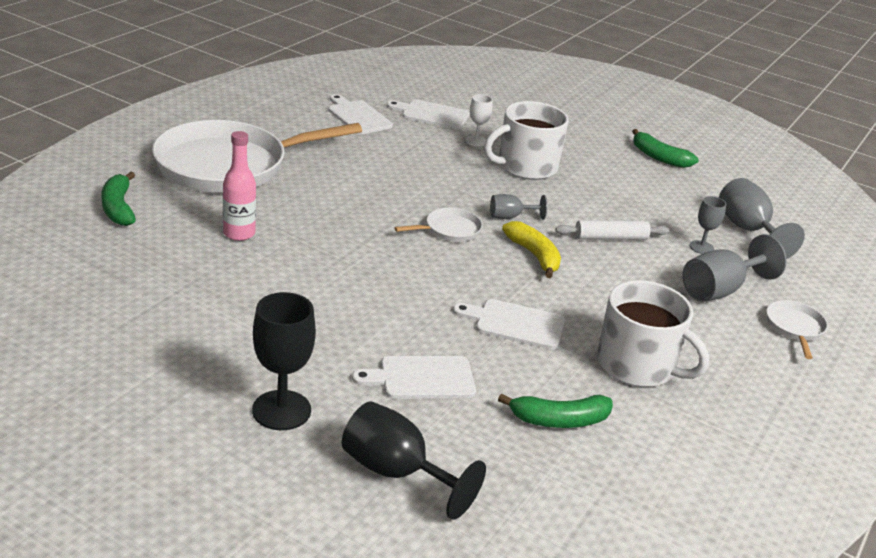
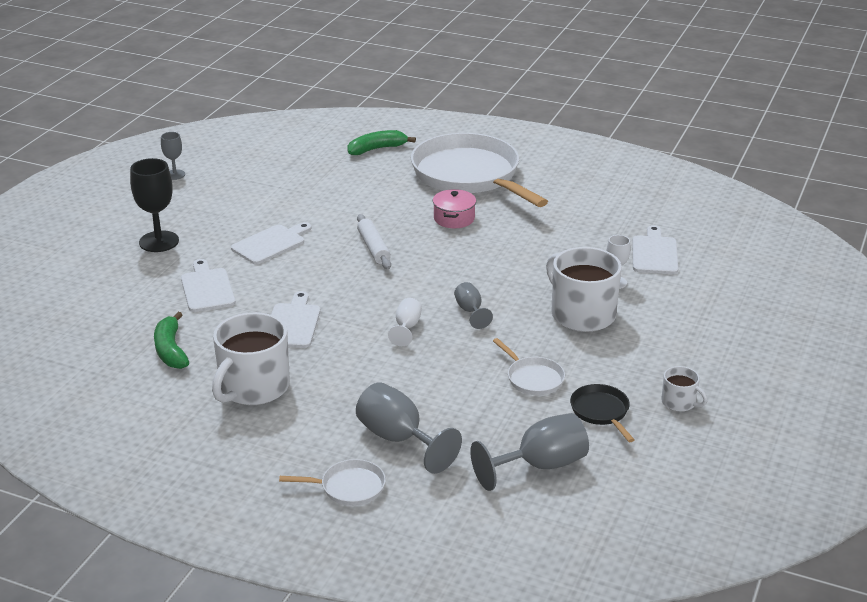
camera: 85 degrees right, 0 degrees up
(239, 234) = (367, 195): pink bottle -> none
(322, 192) = (454, 218): none -> pink pot
(357, 116) = (612, 216): white cutting board -> white cutting board (271, 243)
(397, 473) = (103, 289): black goblet -> none
(449, 230) = (426, 282): white pan -> white pan (533, 378)
(534, 255) = (407, 327): yellow banana -> white goblet
(610, 238) = (465, 370): white rolling pin -> white rolling pin (373, 248)
(659, 157) = (679, 402): green banana -> white mug
(673, 190) = (601, 412): none -> black pan
(701, 247) = (480, 429): grey goblet -> grey goblet (175, 174)

